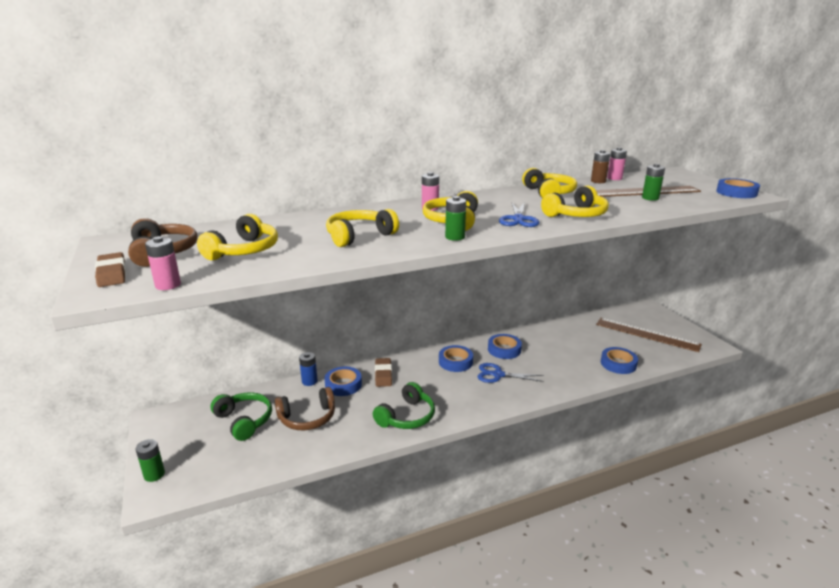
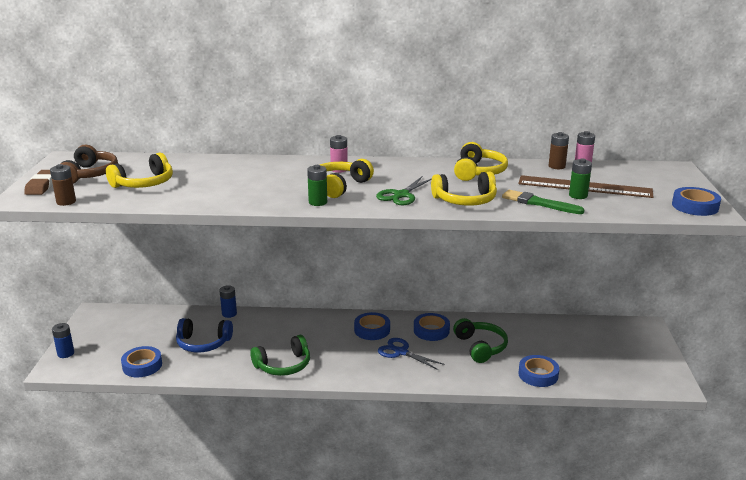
camera: 25 degrees right, 0 degrees up
(154, 474) = (66, 353): green battery -> blue battery
(168, 285) = (66, 202): pink battery -> brown battery
(244, 421) = (154, 332): green headphones -> green headphones (480, 347)
(307, 418) = (203, 343): brown headphones -> blue headphones
(343, 385) = (254, 324): blue tape -> blue tape (142, 365)
(359, 236) = (242, 186): yellow headphones -> none
(383, 375) = (296, 324): brown eraser -> none
(518, 219) = (401, 195): blue scissors -> green scissors
(634, 207) = (539, 203): none -> green brush
(647, 334) = (608, 354): brown ruler -> none

